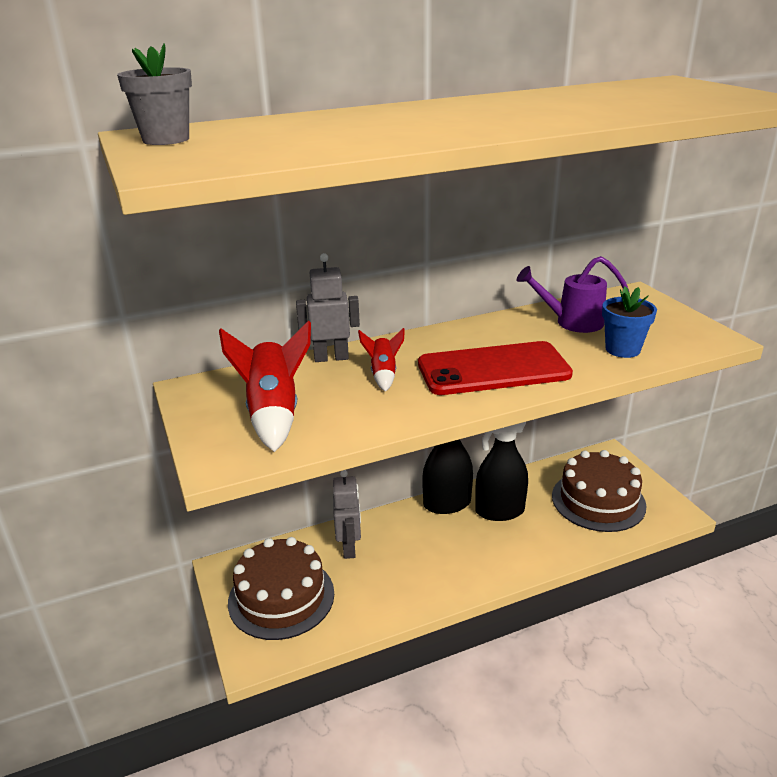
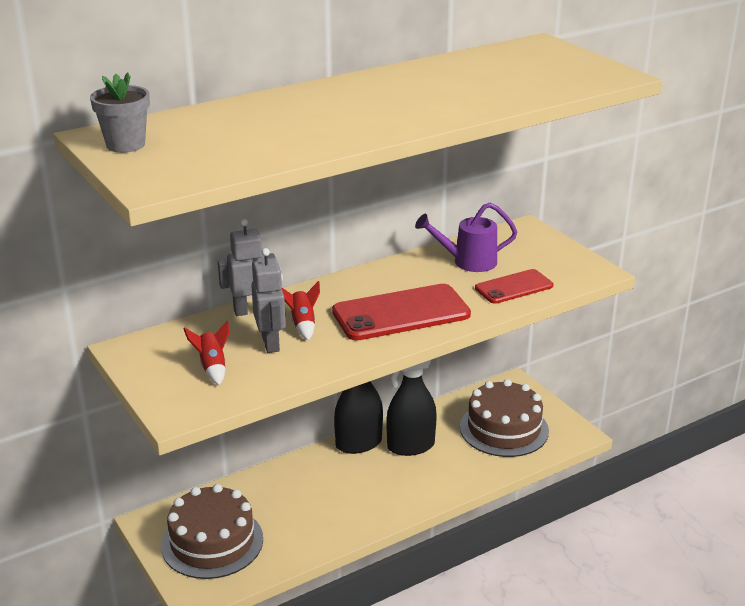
camera: 10 degrees left, 0 degrees up
(273, 414) = (212, 367): red rocket -> red rocket, size x0.55
(349, 548) = (269, 492): grey robot -> grey robot (271, 343)
(622, 349) = (514, 287): blue flower pot -> red phone

